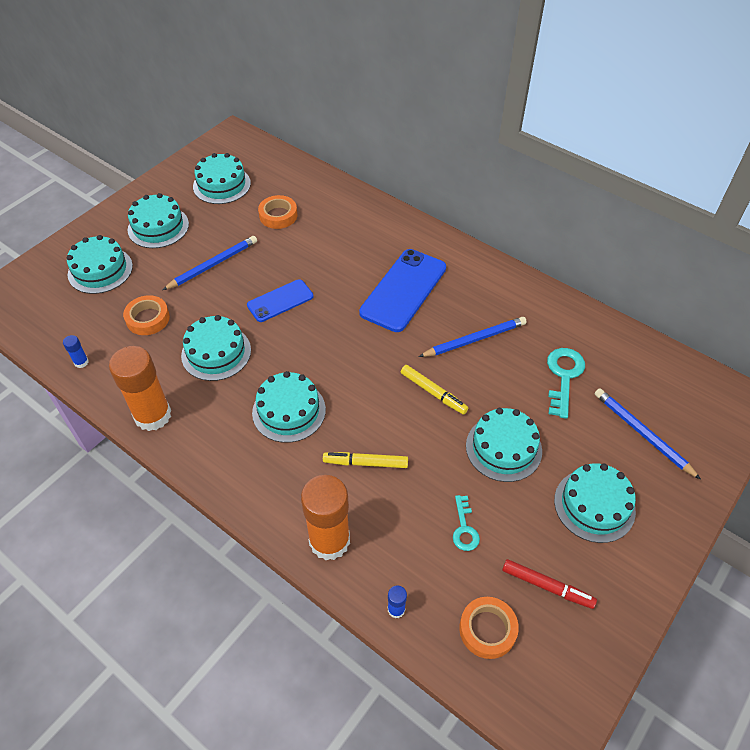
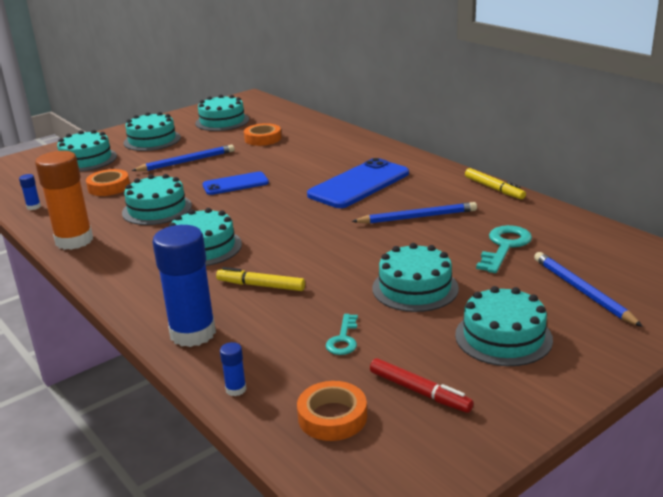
camera: 15 degrees right, 25 degrees down
(329, 541) = (193, 333): orange glue stick -> blue glue stick
(433, 392) = (356, 247): yellow marker -> yellow marker (494, 189)

